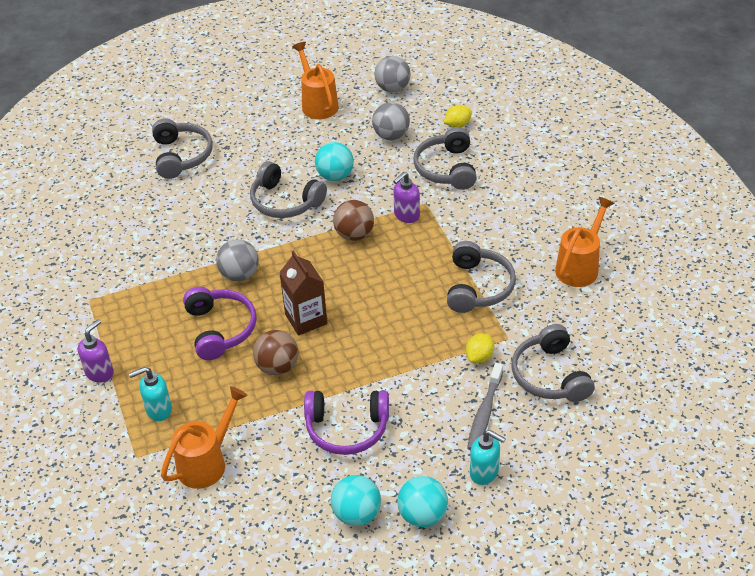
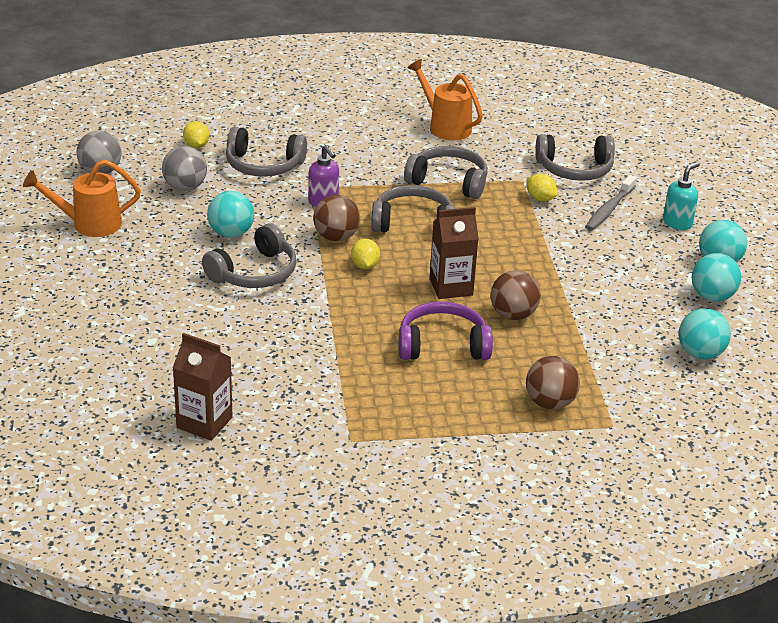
camera: 80 degrees left, 10 degrees down
(95, 221) = (204, 422): none -> brown carton
(100, 372) = (478, 441): purple soap dispenser -> none
(158, 410) = (550, 403): turquoise soap dispenser -> brown ball
(181, 156) = (117, 338): grey headphones -> grey headphones (412, 223)
(207, 462) = (631, 377): orange watering can -> none
(239, 274) = (361, 321): grey ball -> none
(257, 512) = (700, 354): none -> turquoise ball
(318, 260) = (365, 266): none -> yellow lemon
(347, 428) = (608, 286): purple headphones -> none
(484, 412) = (609, 209): grey toothbrush -> grey toothbrush turned 90 degrees clockwise

